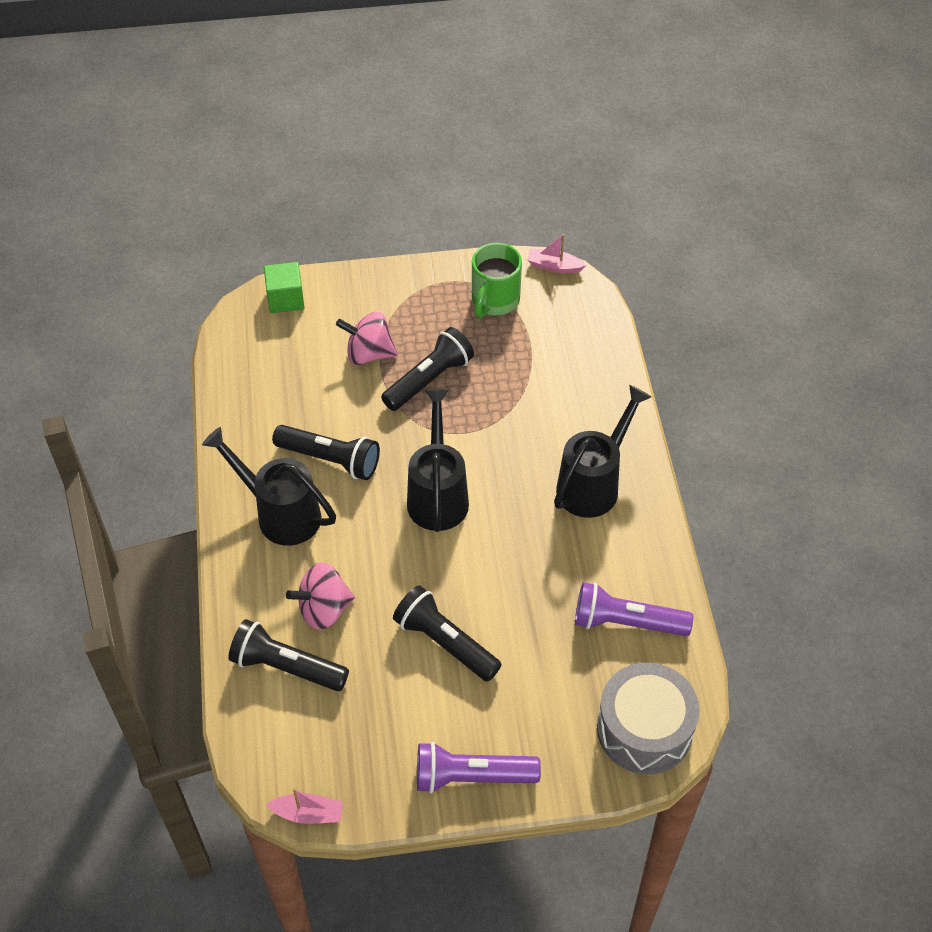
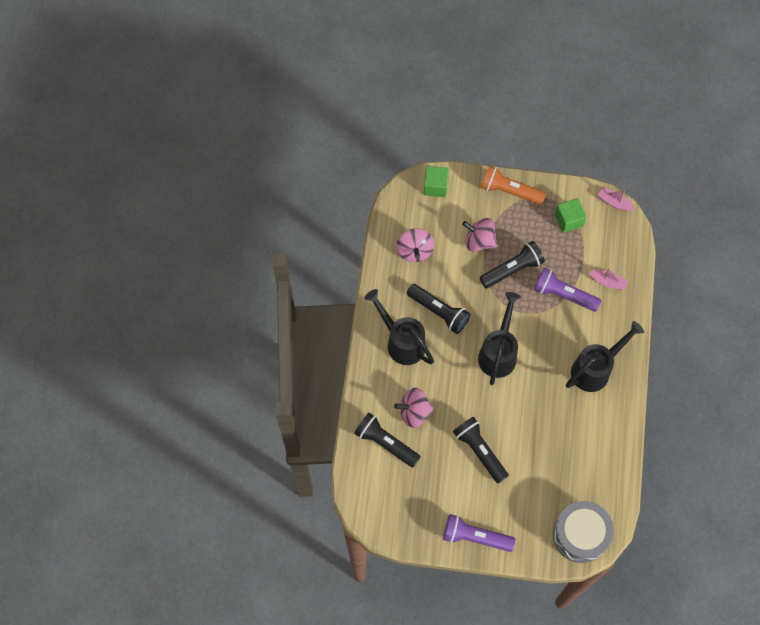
camera: 15 degrees right, 15 degrees up
(273, 387) = (414, 251): none -> pink spinning top
(308, 814) = (380, 534): pink boat -> pink boat (607, 282)
(398, 283) = (509, 191): none -> orange flashlight
(494, 301) = (568, 220): green mug -> green cube
(626, 622) = (589, 466): purple flashlight -> purple flashlight (564, 295)

